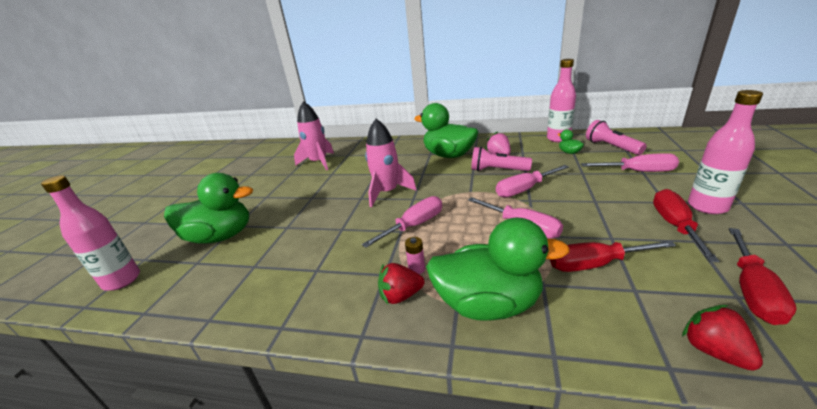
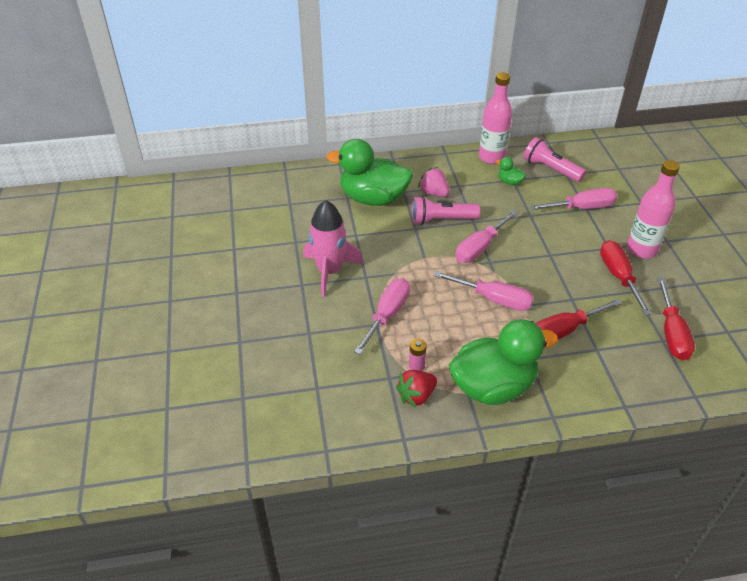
camera: 25 degrees left, 15 degrees up
(122, 280) = (92, 449): pink bottle -> none
(220, 236) = (163, 370): green duck -> none
(318, 162) = (198, 228): pink rocket -> none
(713, 351) = (649, 387): red strawberry -> none

